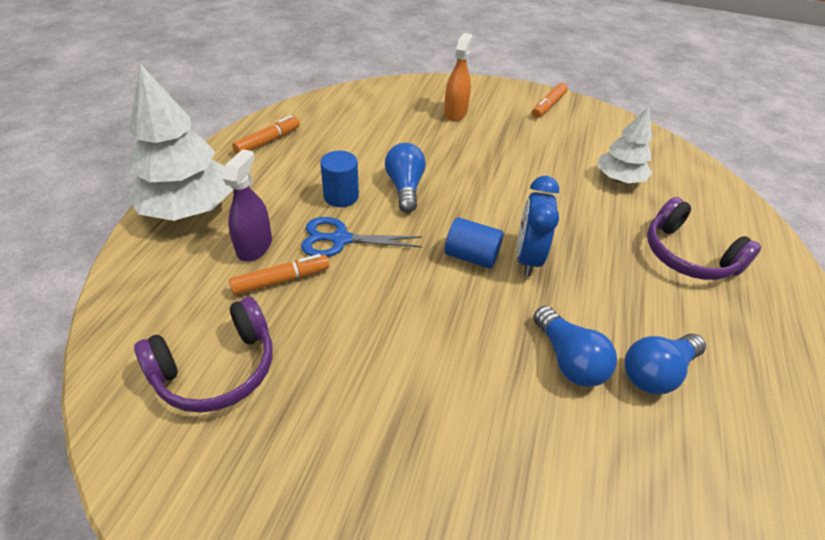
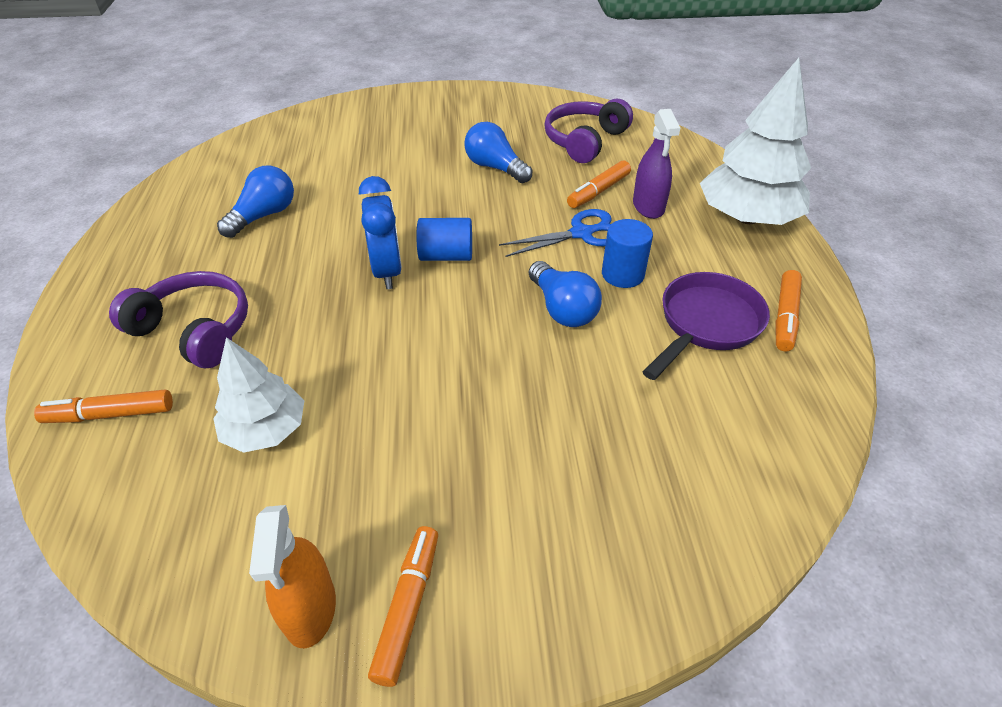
camera: 160 degrees right, 0 degrees up
(321, 152) = (706, 324): none -> purple pan
(455, 113) = (584, 492): orange spray bottle -> orange spray bottle (310, 609)
(568, 359) = (338, 205): blue light bulb -> blue light bulb (495, 168)
(724, 214) = (110, 414): none -> orange marker

